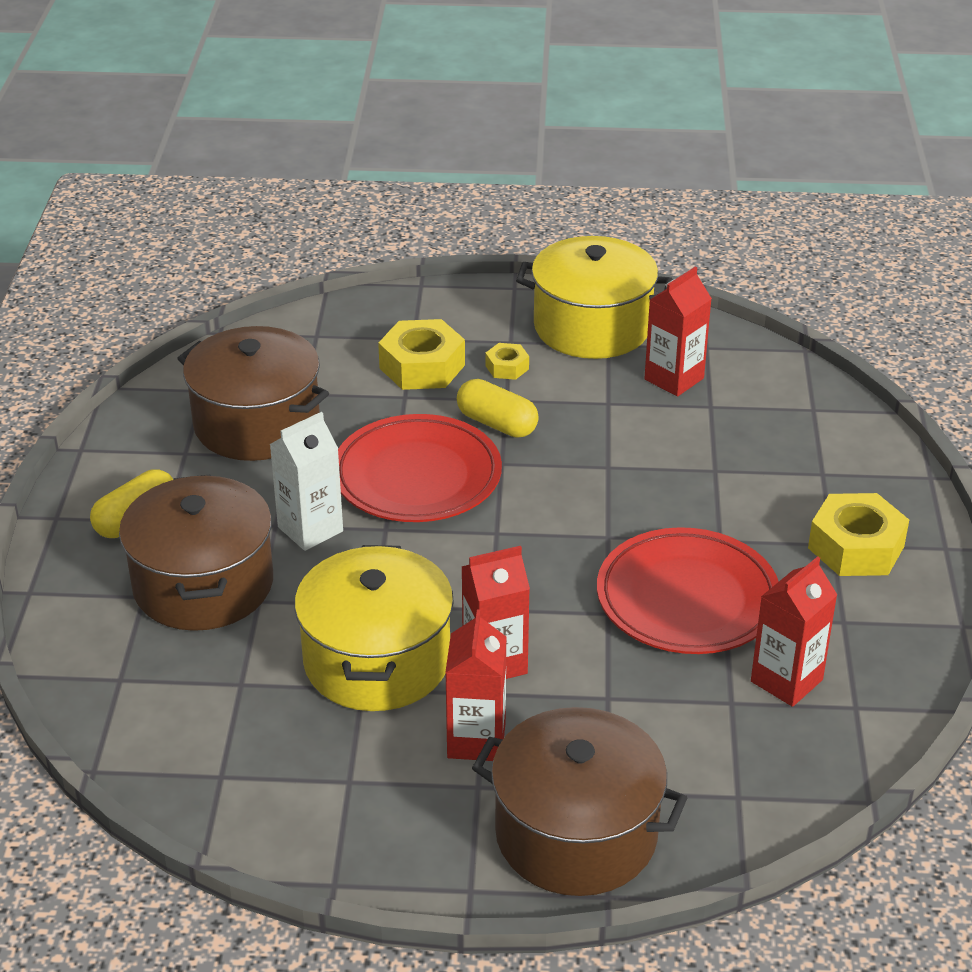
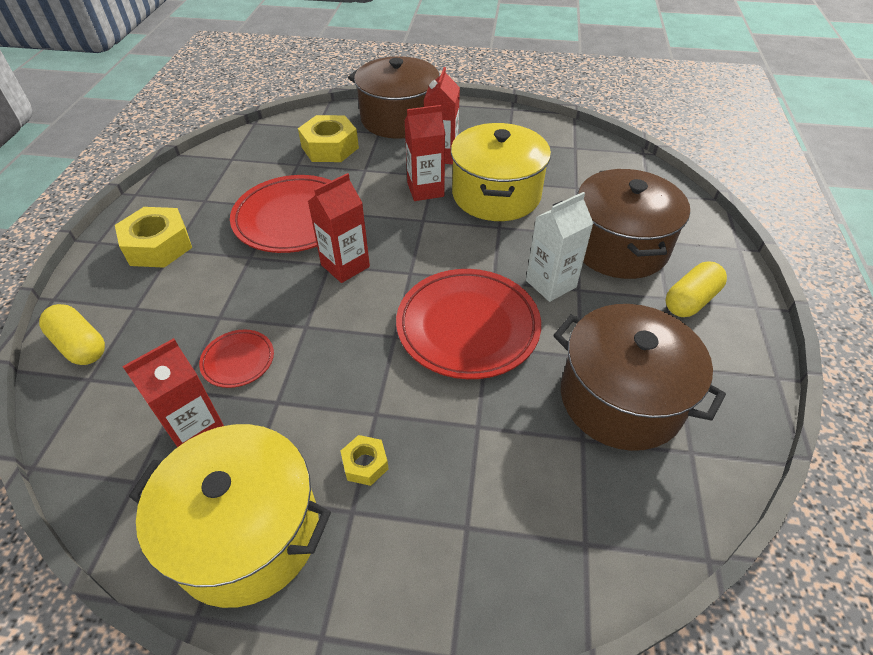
camera: 175 degrees left, 10 degrees up
(422, 366) = (458, 473): yellow nut -> yellow nut (330, 147)
(497, 424) = (390, 382): yellow capsule -> yellow capsule (80, 345)
(667, 432) = (238, 361): none -> red plate
(786, 680) = (260, 172): red carton -> red carton (345, 266)

